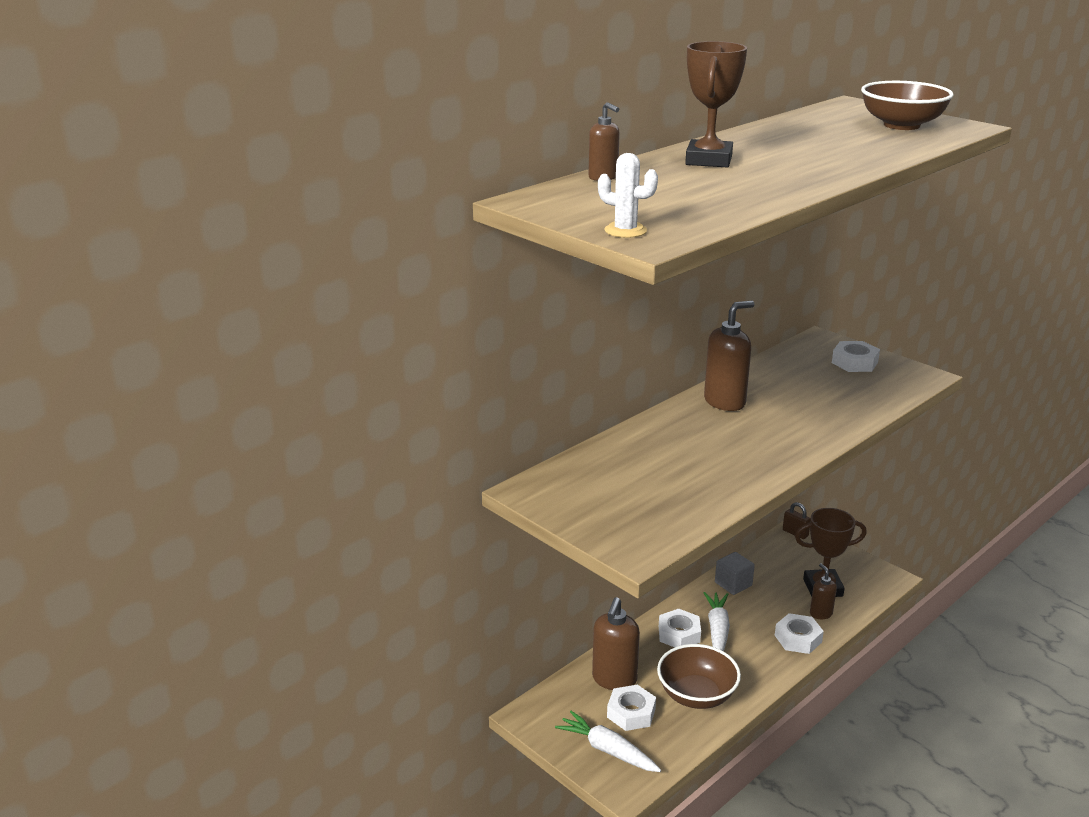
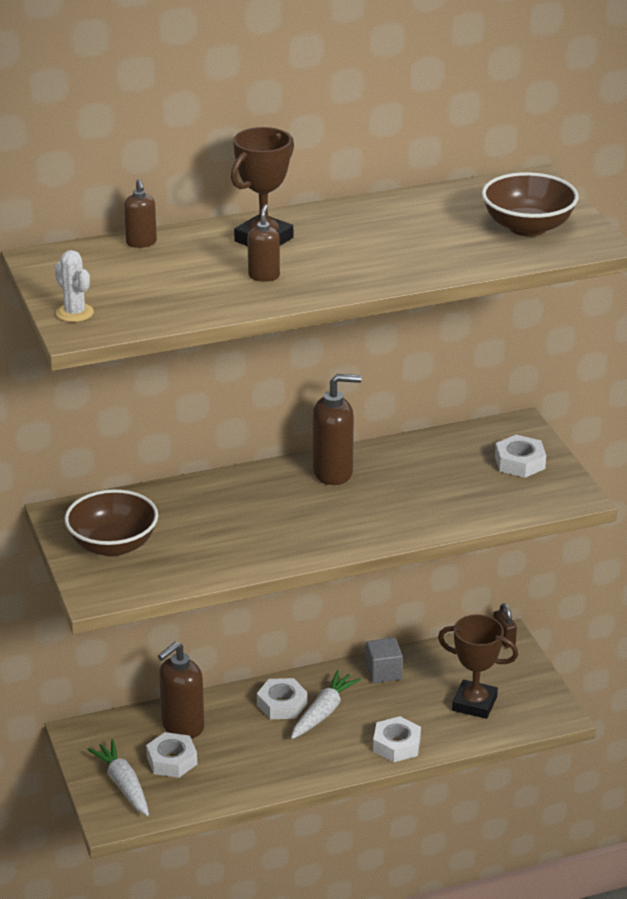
camera: 25 degrees right, 5 degrees up
(696, 695) = (246, 765): brown bowl -> brown bowl (113, 545)
(820, 613) = (445, 728): brown soap dispenser -> brown soap dispenser (264, 276)

